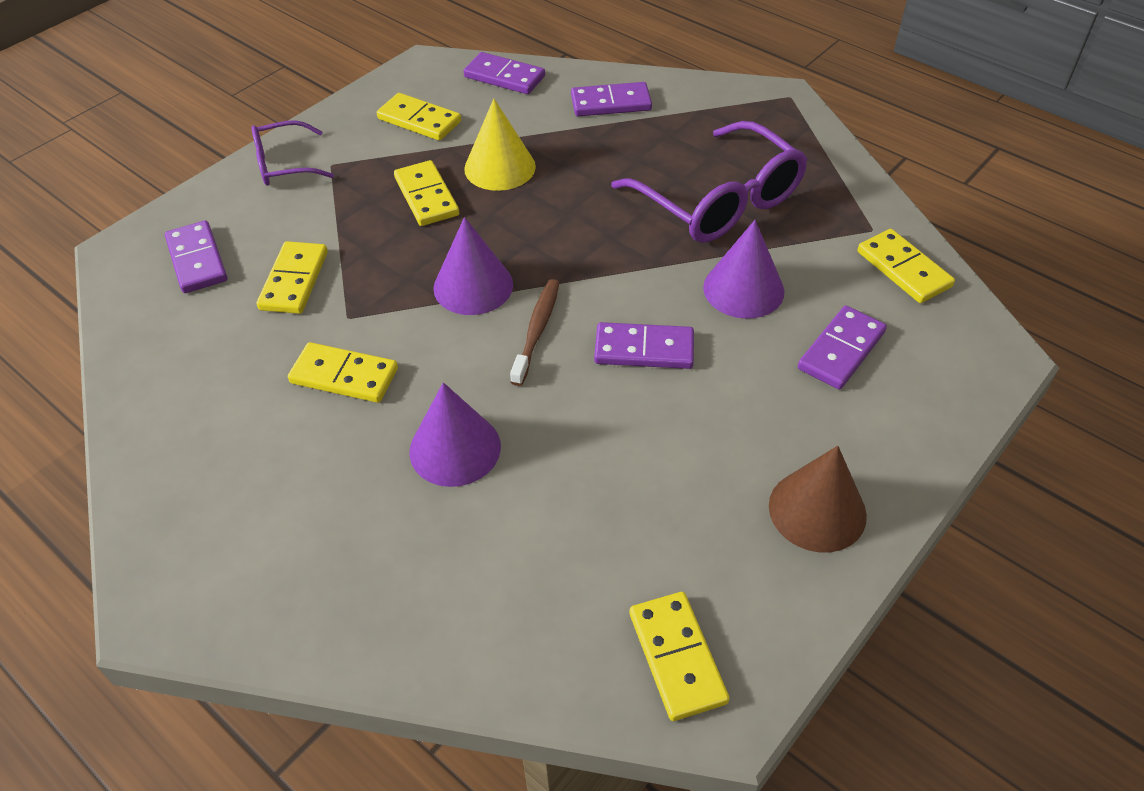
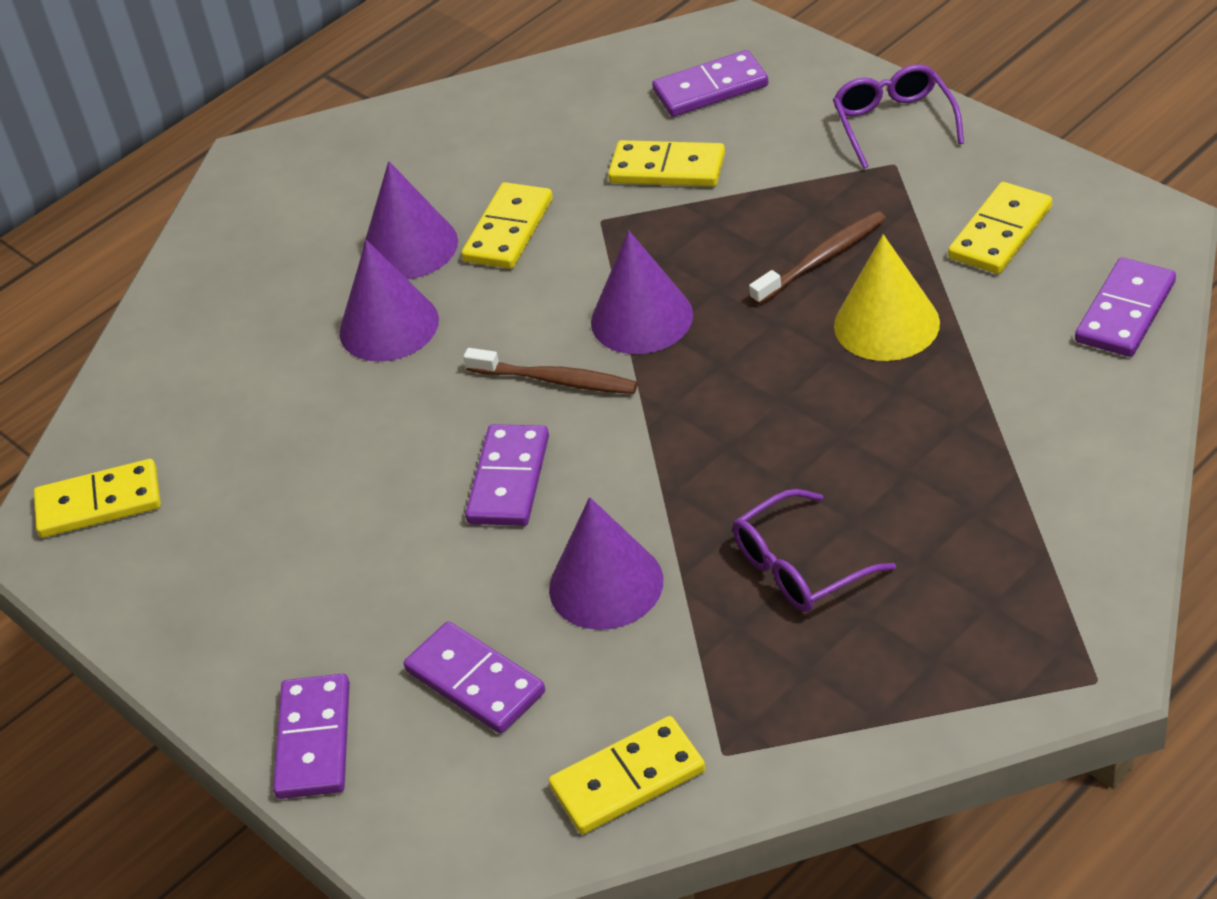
camera: 100 degrees right, 5 degrees down
(348, 446) = (409, 247): none -> purple cone
(426, 196) = (822, 259): yellow domino -> brown toothbrush
(611, 103) = (1059, 440): purple domino -> purple domino (314, 740)
(720, 202) = (799, 567): purple glasses -> purple glasses, size x0.55
(817, 510) = (234, 629): brown cone -> none

